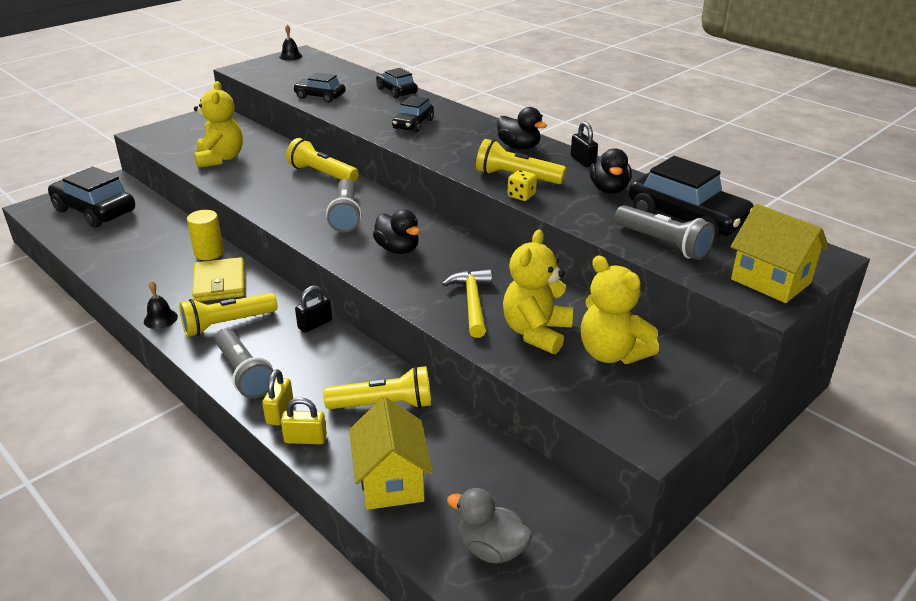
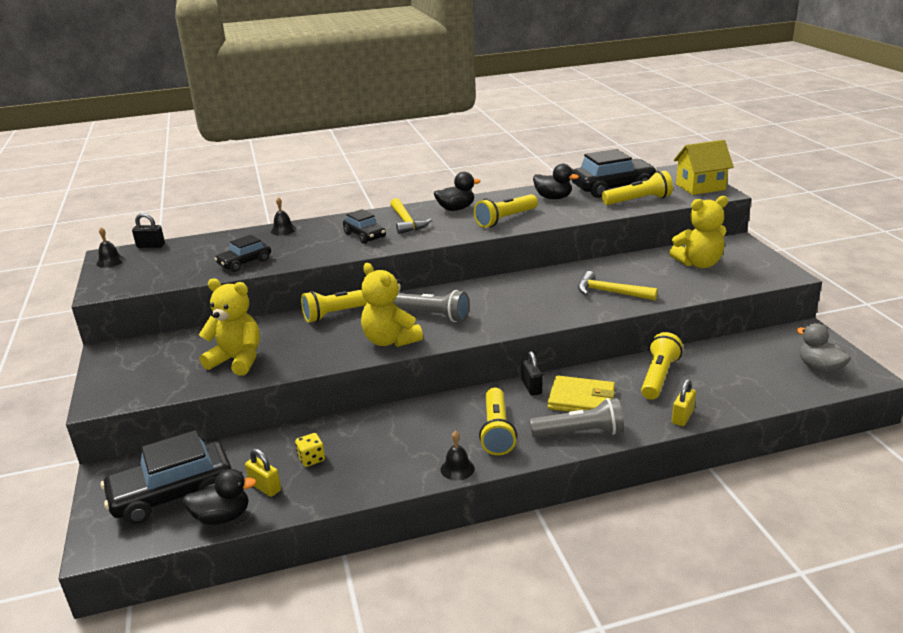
camera: 60 degrees left, 5 degrees down
(209, 253) = (357, 425): yellow cylinder -> none
(219, 283) = (421, 426): yellow wallet -> yellow wallet (581, 399)
(280, 412) = (643, 423): yellow padlock -> yellow padlock (265, 487)
(391, 481) = (745, 390): yellow house -> none
(396, 91) = (283, 230): black car -> black bell
(398, 249) = (511, 304): black duck -> black duck (222, 517)
(462, 133) = (406, 222): none -> yellow hammer
(491, 548) = (819, 368): grey duck -> grey duck turned 90 degrees clockwise
(521, 196) = (536, 223): yellow dice -> yellow dice (311, 459)
(536, 333) = (662, 280): yellow teddy bear -> yellow teddy bear (390, 340)
(582, 161) = (502, 196): black padlock -> black padlock (151, 246)
(663, 244) = (638, 200): grey flashlight -> yellow flashlight

